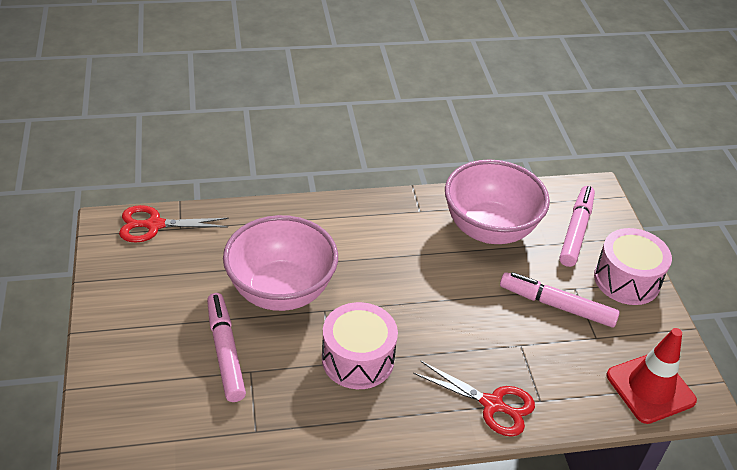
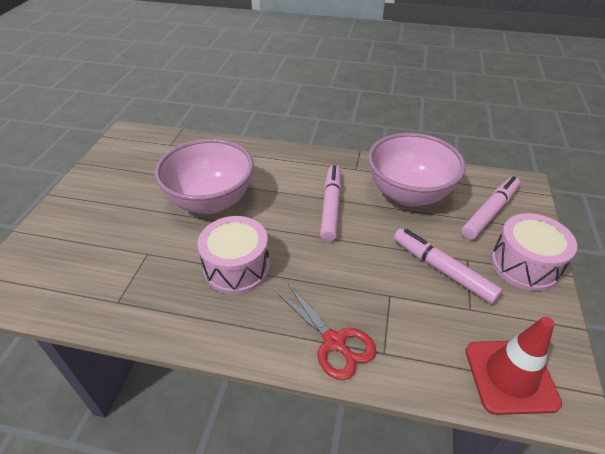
camera: 25 degrees right, 0 degrees up
(154, 225) = (154, 139): red scissors -> none
(225, 352) = (139, 235): pink marker -> pink marker (331, 207)

